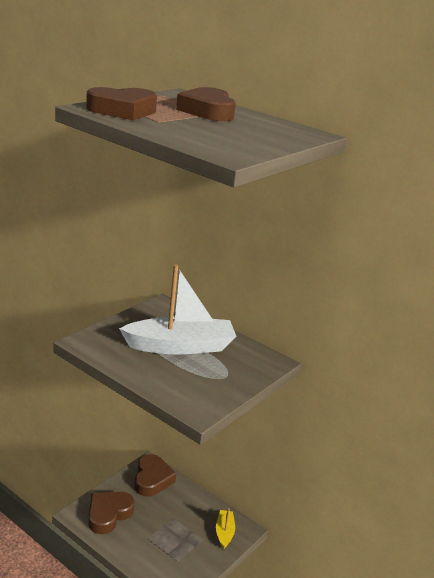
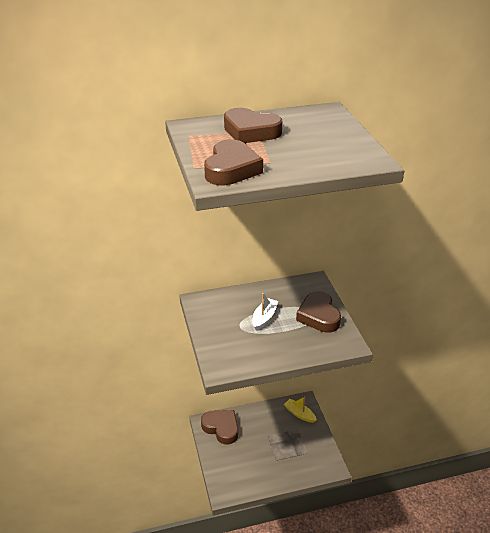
camera: 50 degrees left, 10 degrees up
(108, 514) = (237, 472): brown heart -> brown heart (318, 316)
(180, 346) = (264, 318): white boat -> white boat, size x0.47

